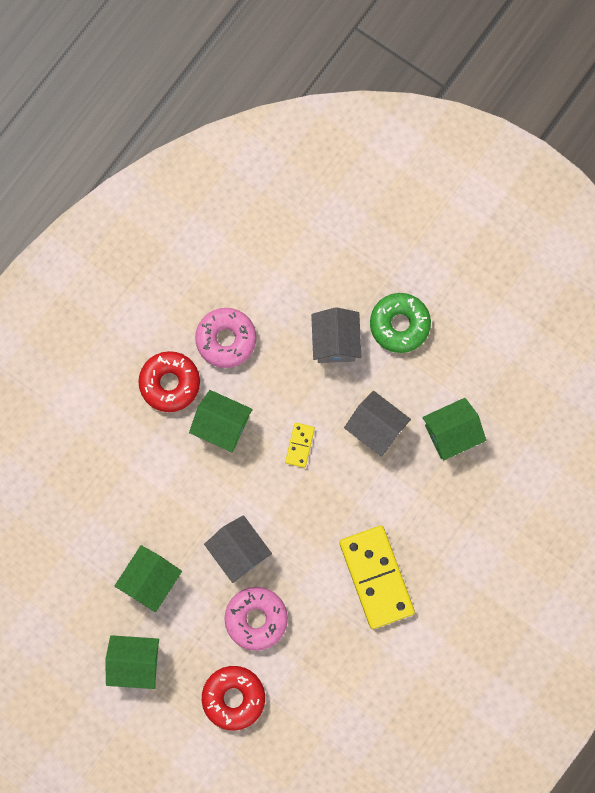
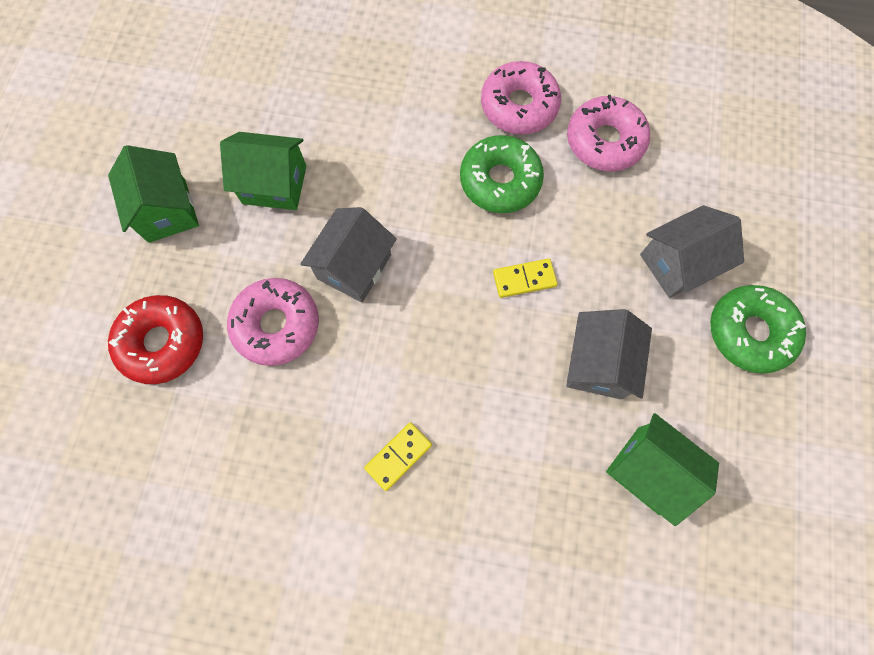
camera: 65 degrees right, 5 degrees down
(170, 383) = (519, 106): red donut -> pink donut
(222, 426) = (500, 181): green house -> green donut
(376, 577) = (398, 456): yellow domino -> yellow domino, size x0.46

